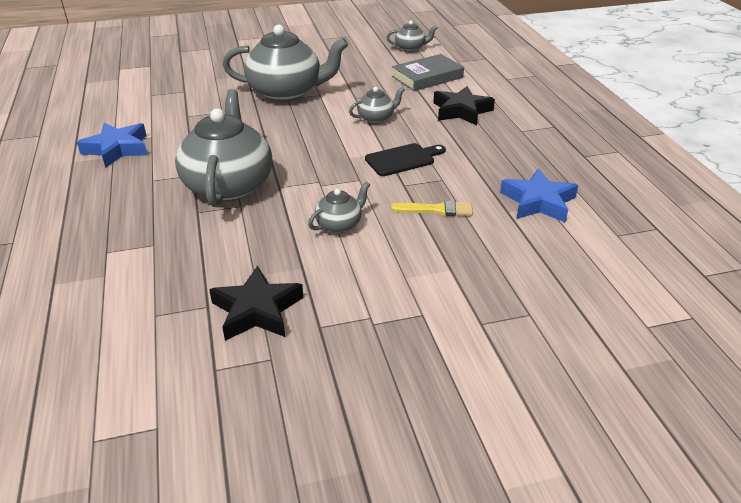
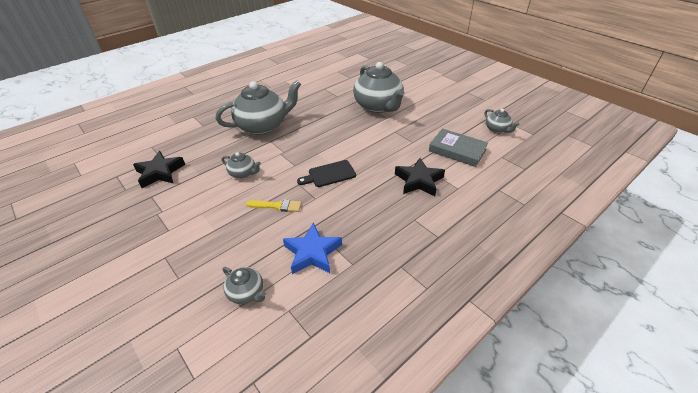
camera: 65 degrees right, 5 degrees up
(117, 149) = (278, 85): blue star -> none
(376, 118) = (375, 148): grey teapot -> grey teapot (246, 293)
(403, 159) = (329, 174): black cutting board -> black cutting board turned 120 degrees clockwise
(436, 210) = (277, 206): yellow brush -> yellow brush turned 60 degrees counterclockwise

